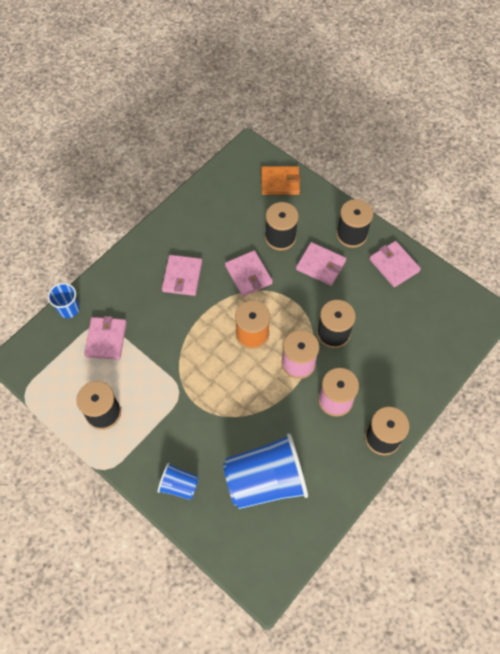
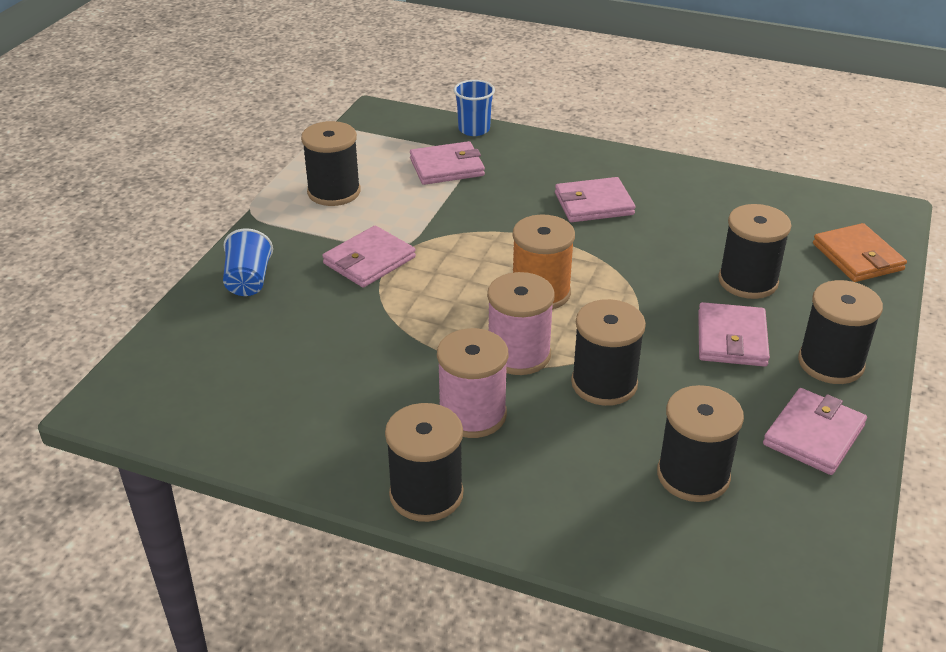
camera: 70 degrees right, 25 degrees down
(248, 275) = (647, 264): pink wallet -> pink wallet (369, 260)
(265, 481) = (286, 365): blue cup -> none
(403, 323) = (693, 475): none -> black spool

